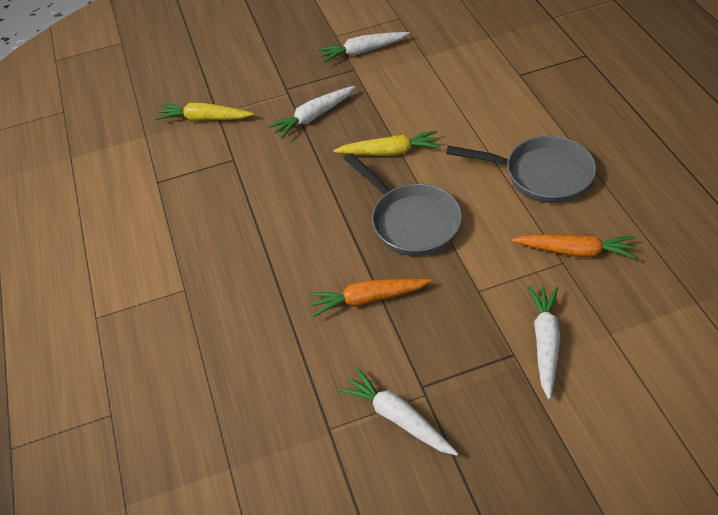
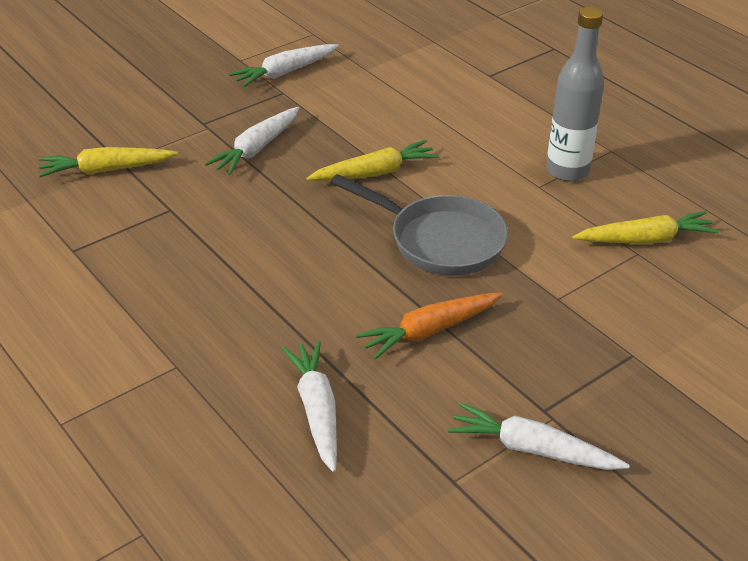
camera: 25 degrees left, 10 degrees down
(541, 175) = (567, 171): grey pan -> grey bottle
(545, 343) = (661, 336): white carrot -> white carrot (317, 411)
(575, 251) = (645, 240): orange carrot -> yellow carrot

